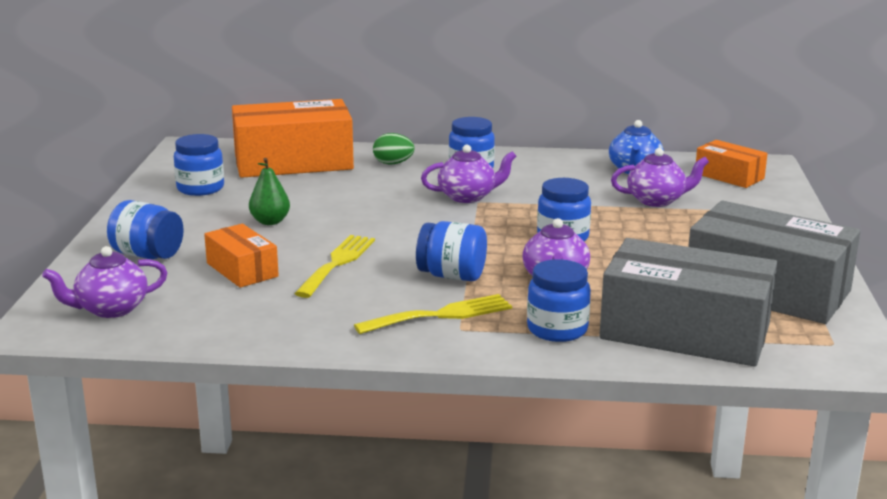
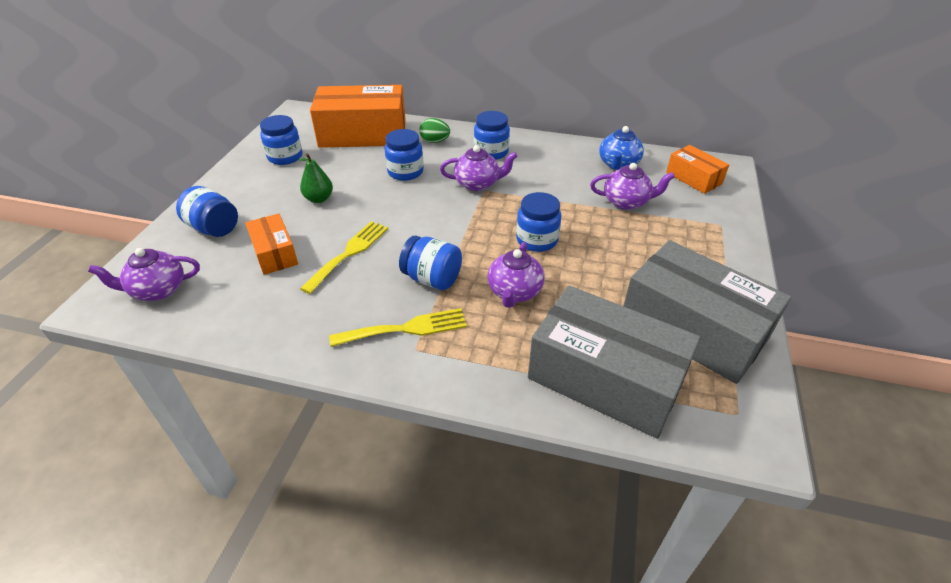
camera: 10 degrees right, 20 degrees up
(557, 329) = (495, 360): blue jar -> blue jar (405, 172)

